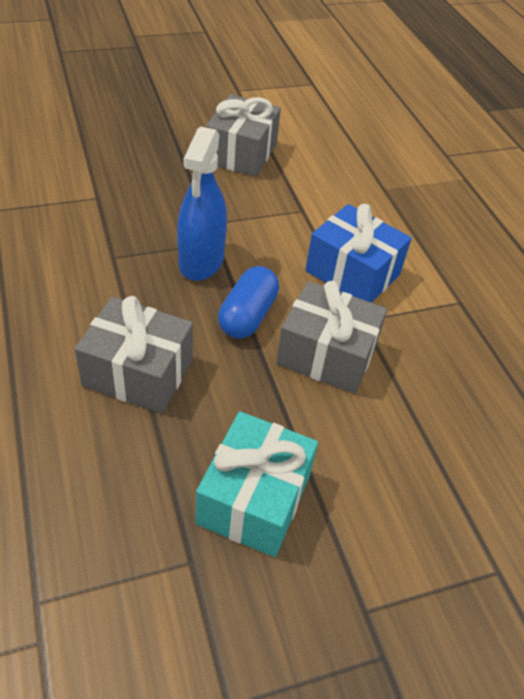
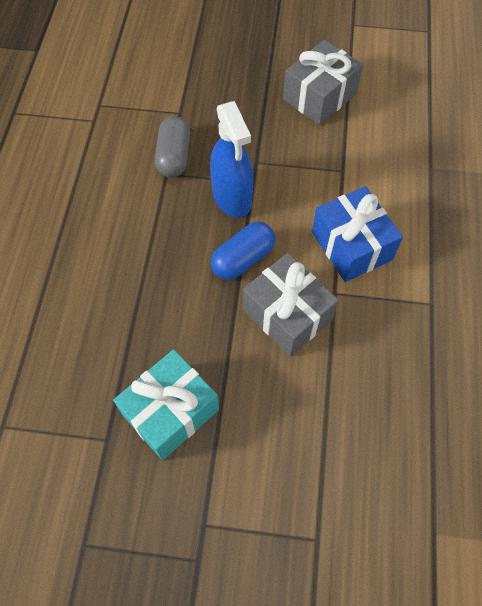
camera: 30 degrees right, 15 degrees up
(113, 239) = (174, 157): none -> grey capsule
(138, 373) = (138, 281): grey gift -> none
(201, 261) = (232, 197): blue spray bottle -> blue spray bottle turned 60 degrees counterclockwise

